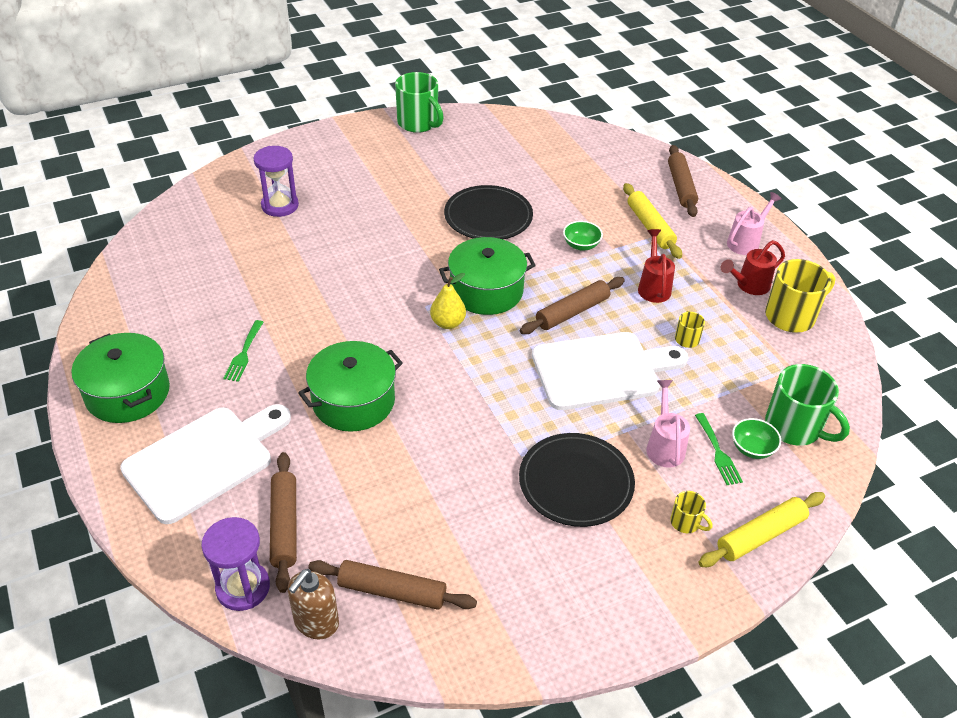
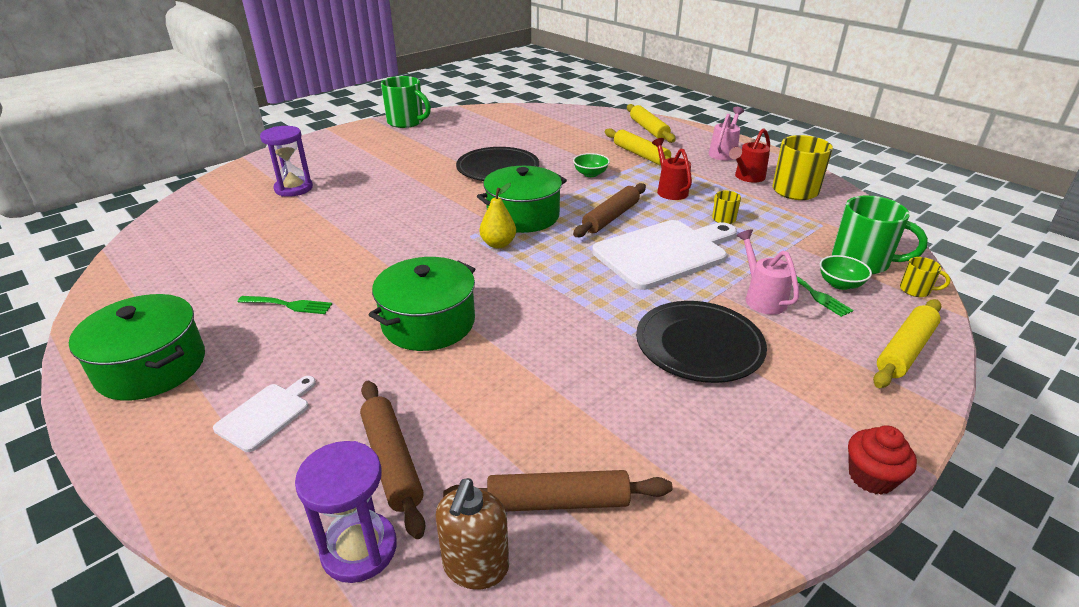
camera: 15 degrees left, 10 degrees down
(204, 460) = (266, 414): white cutting board -> white cutting board, size x0.49
(244, 353) = (289, 305): green fork -> green fork turned 75 degrees counterclockwise
(643, 639) = (871, 477): none -> red cupcake
(681, 186) = (649, 129): brown rolling pin -> yellow rolling pin
(686, 522) = (829, 355): yellow mug -> yellow mug (916, 290)

